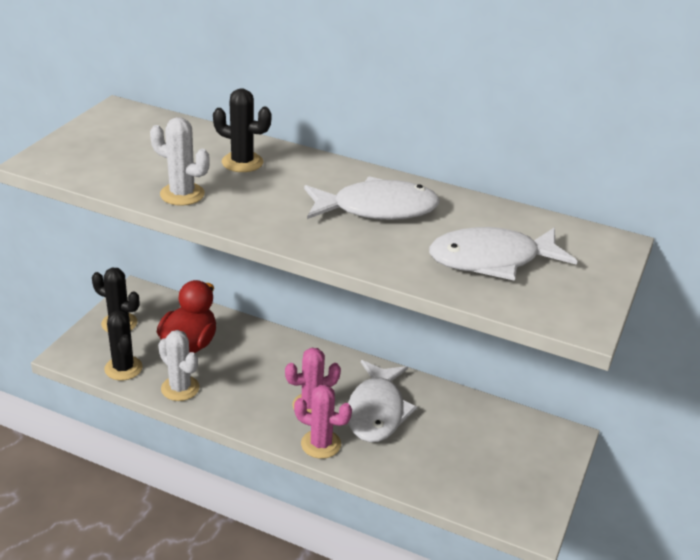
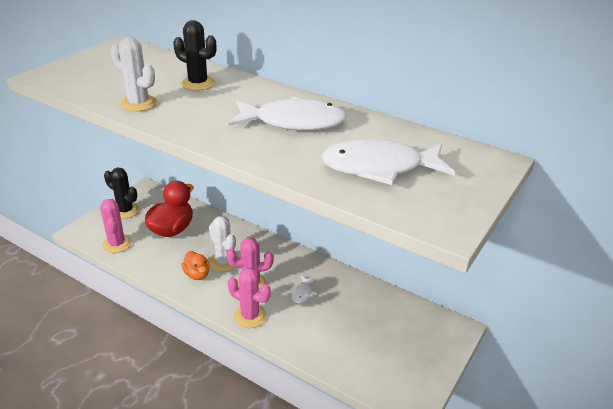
camera: 10 degrees right, 0 degrees up
(123, 368) = (117, 244): black cactus -> pink cactus
(180, 388) = (154, 262): white cactus -> white cactus (224, 262)
(240, 399) = (197, 274): none -> orange duck
(376, 411) = (302, 293): white fish -> white fish, size x0.42

